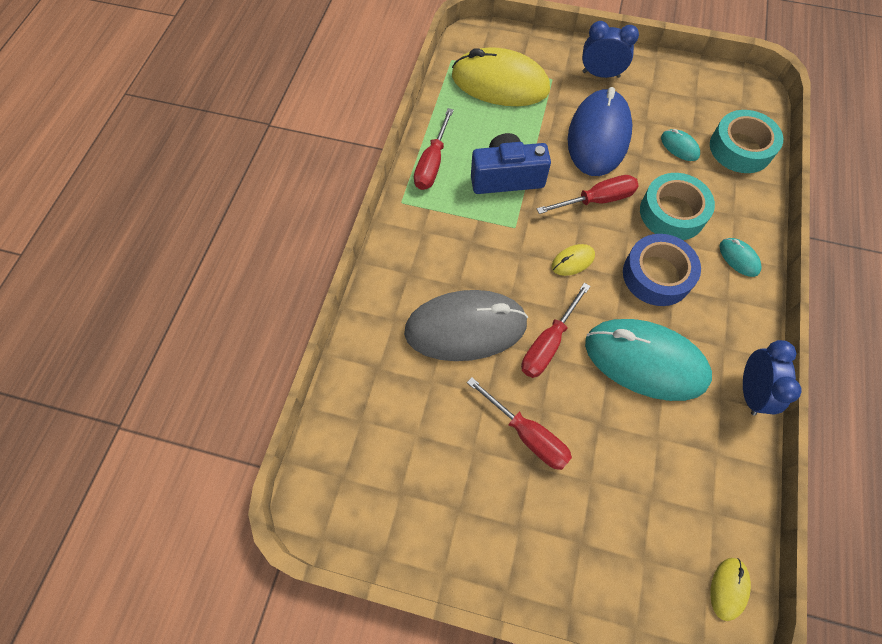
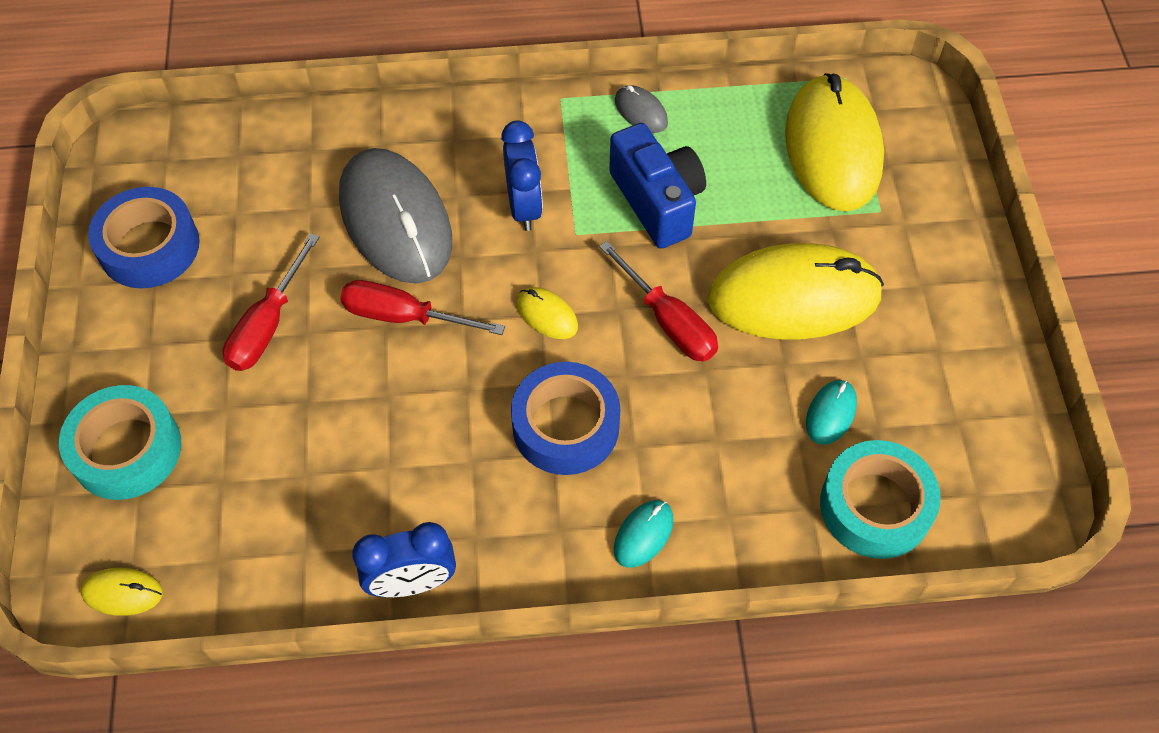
camera: 70 degrees right, 5 degrees down
(425, 508) = (149, 246): none -> blue tape
(432, 163) = (641, 112): red screwdriver -> grey mouse
(598, 136) = (794, 297): blue mouse -> yellow mouse
(601, 74) = (928, 273): blue clock -> blue clock (524, 207)
(645, 361) = (417, 437): turquoise mouse -> none
(672, 213) = (690, 426): turquoise tape -> turquoise tape (126, 450)

